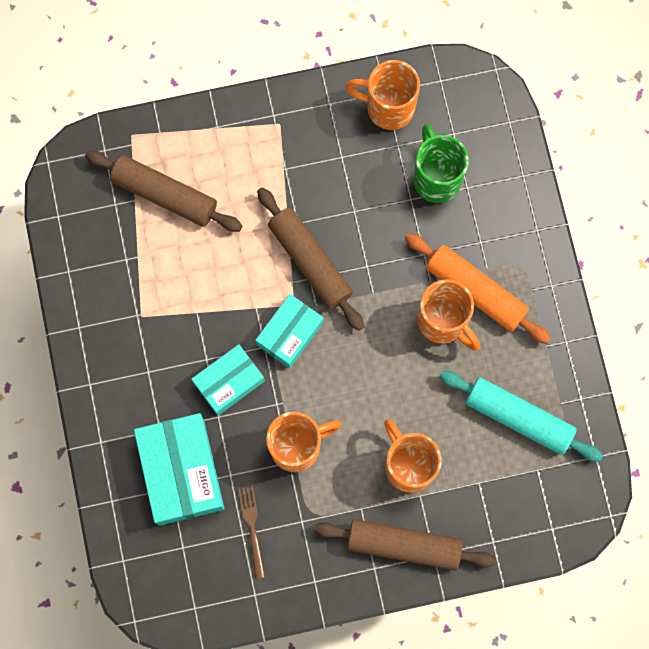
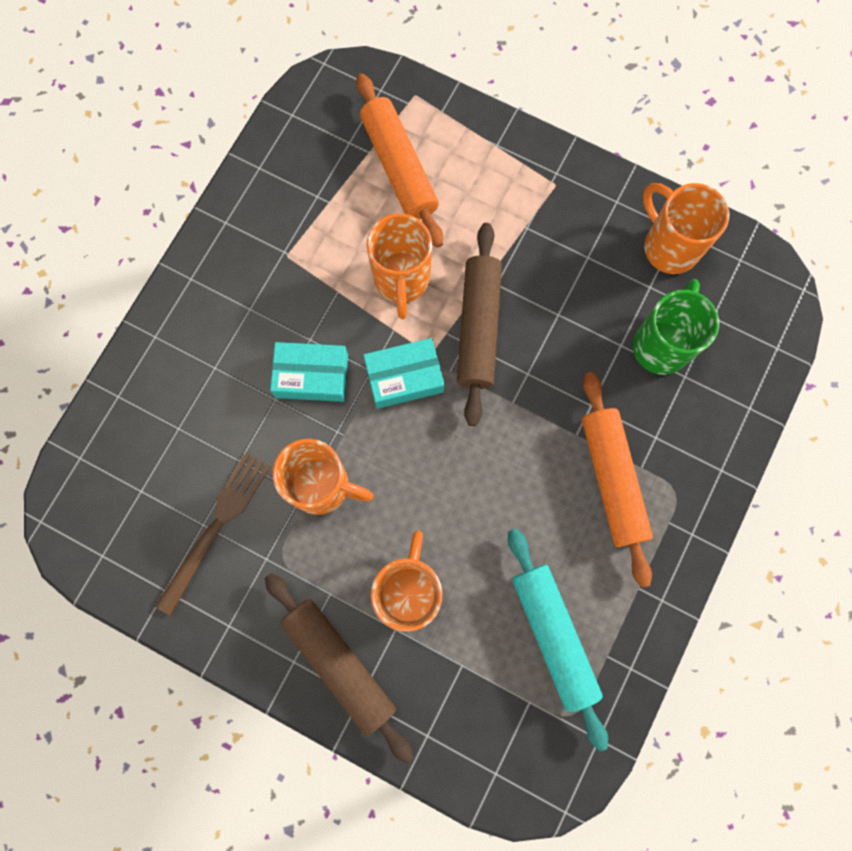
camera: 40 degrees right, 0 degrees up
(164, 195) = (399, 168): brown rolling pin -> orange rolling pin
(181, 471) = (199, 421): turquoise box -> none
(252, 528) = (216, 527): brown fork -> brown fork, size x1.59
(443, 322) = (556, 483): orange mug -> orange mug (401, 280)

